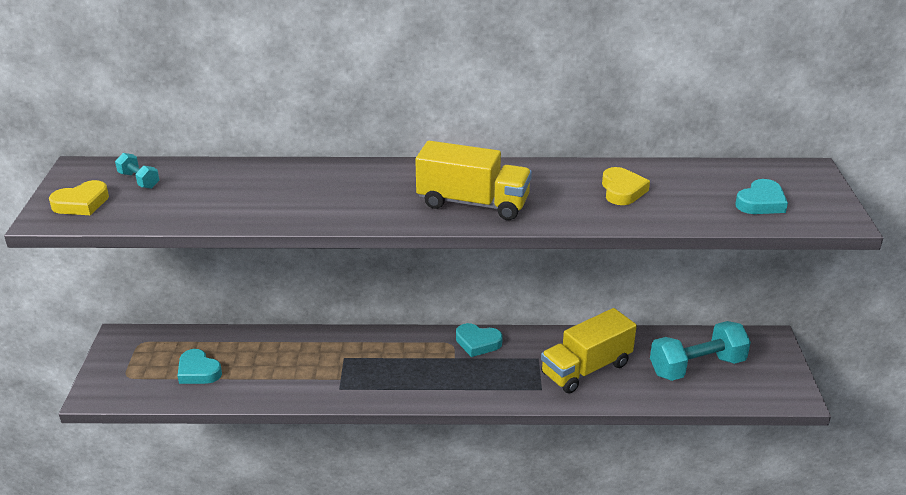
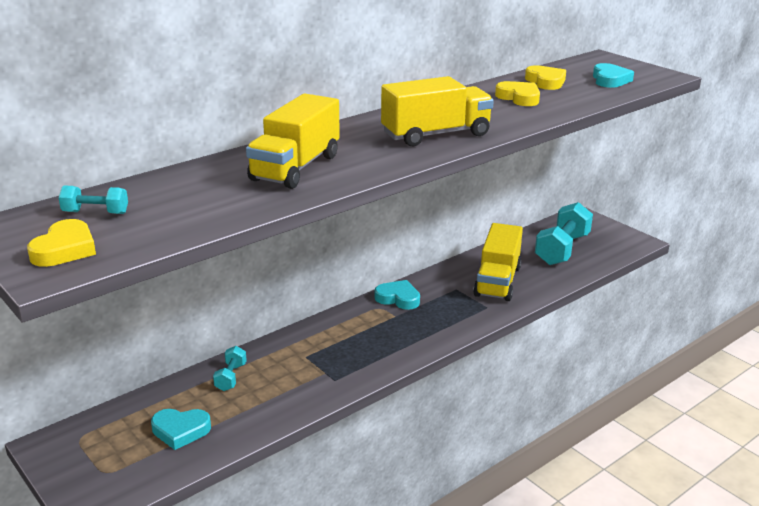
camera: 40 degrees left, 5 degrees down
(275, 347) = (231, 377): none -> turquoise dumbbell
(314, 193) = (295, 168): none -> yellow truck
(477, 343) = (398, 298): turquoise heart -> turquoise heart turned 135 degrees counterclockwise
(685, 181) = (546, 82): none -> yellow heart

